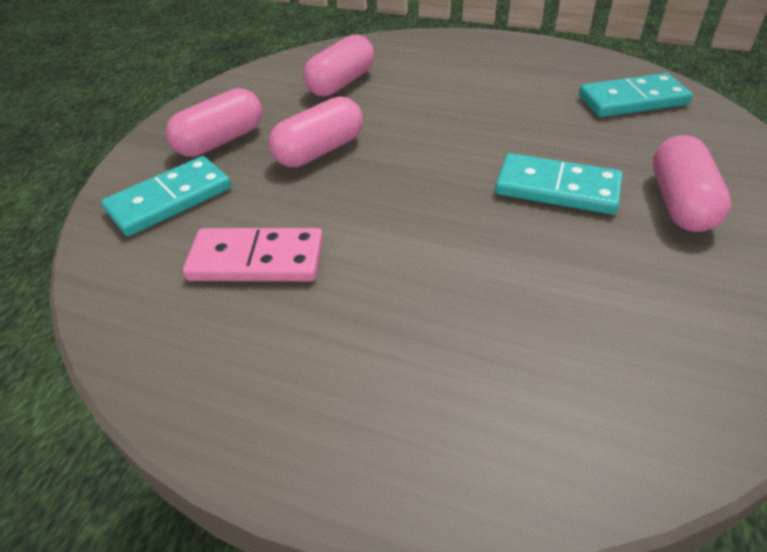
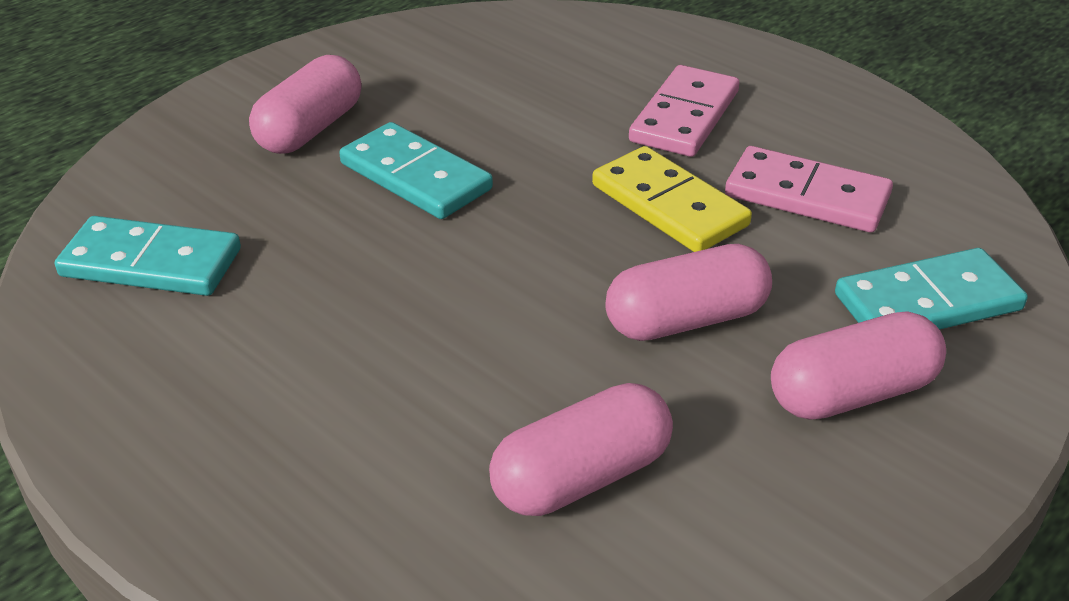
camera: 160 degrees left, 5 degrees down
(361, 219) = (669, 205): none -> yellow domino
(390, 319) = (684, 116): none -> pink domino

